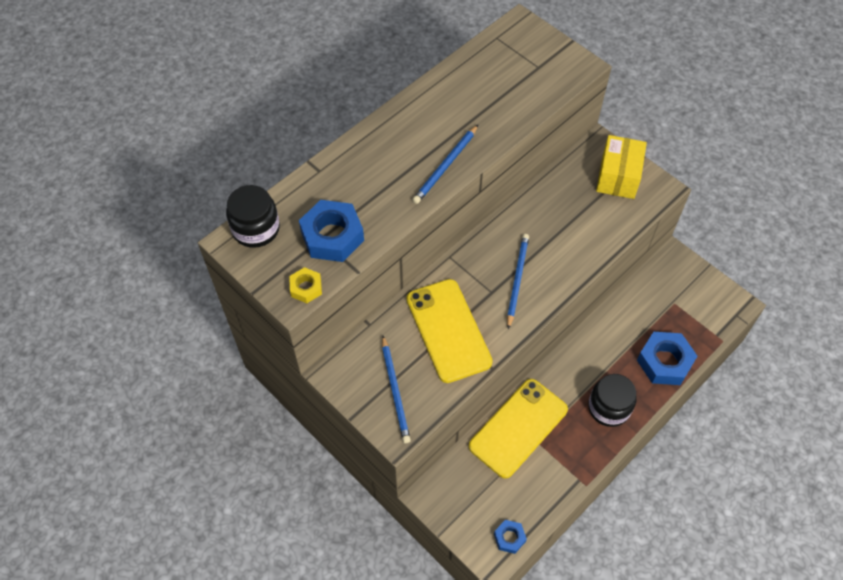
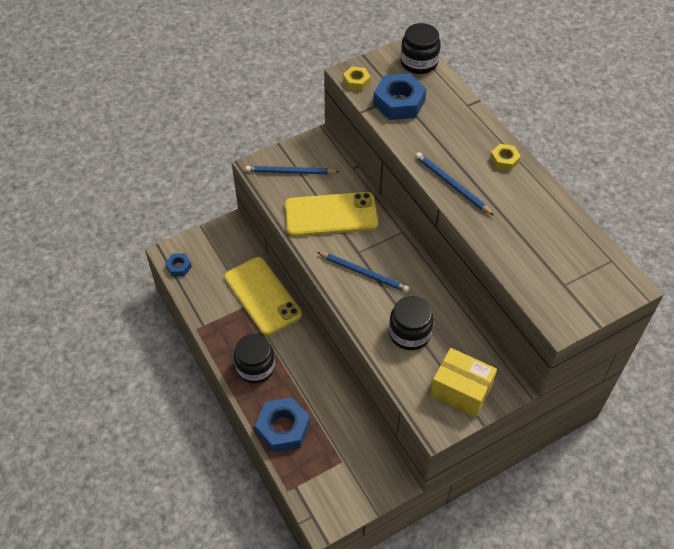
camera: 105 degrees right, 5 degrees down
(395, 127) = (504, 160): none -> yellow nut
(574, 226) = (409, 333): none -> black jar

